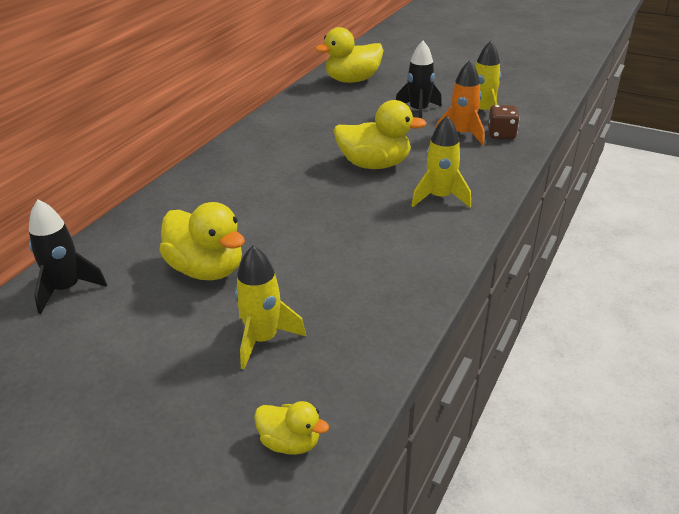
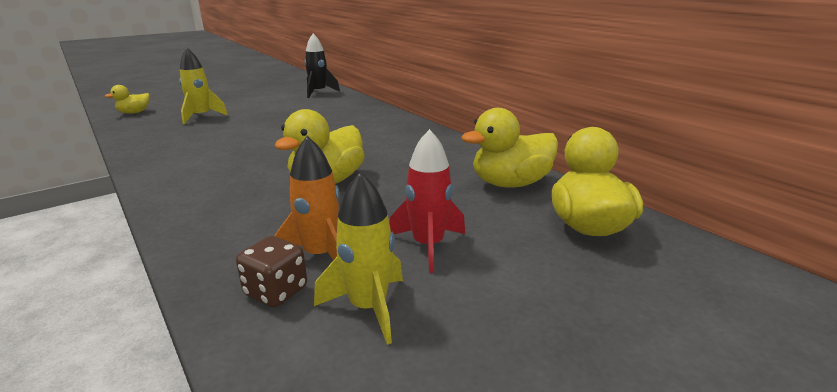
camera: 115 degrees right, 10 degrees down
(207, 269) = (282, 114): yellow duck -> yellow duck (510, 183)
(418, 111) = (428, 245): black rocket -> red rocket
(440, 198) = (222, 194): yellow rocket -> none

